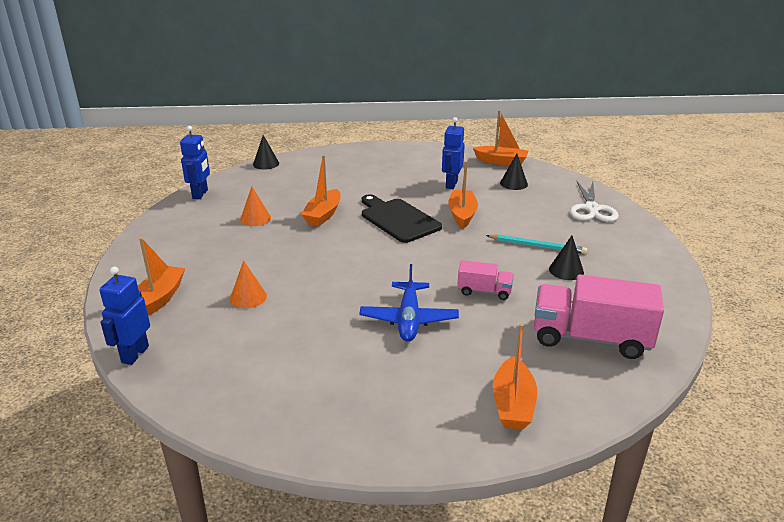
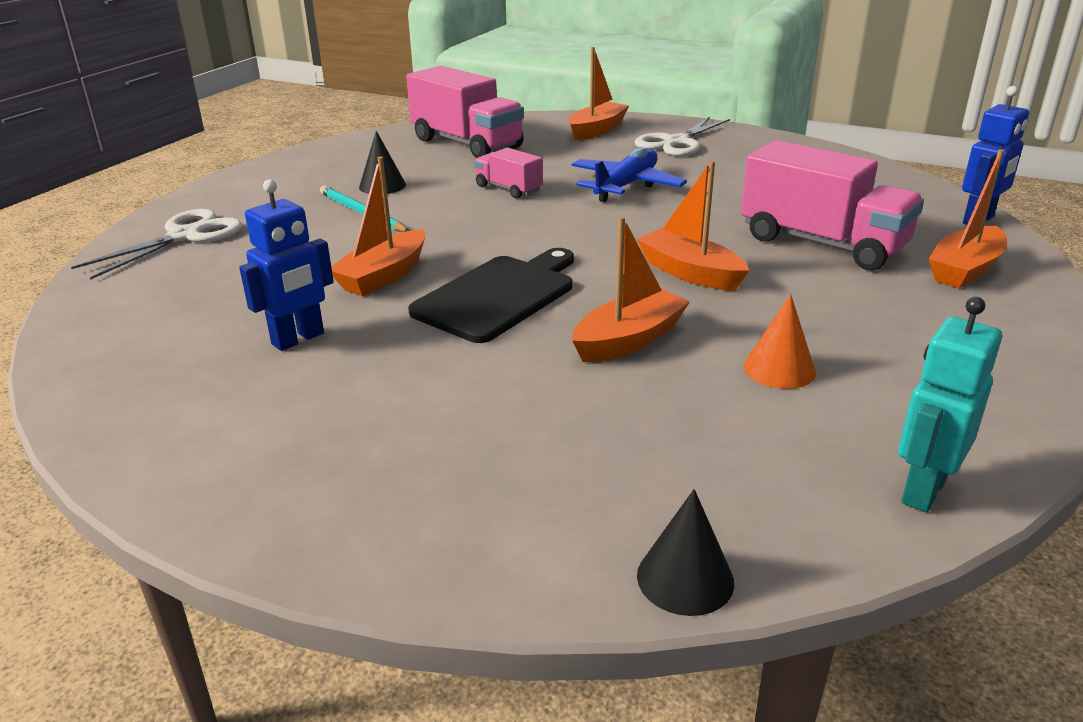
camera: 150 degrees left, 0 degrees up
(200, 194) = (922, 490): blue robot -> turquoise robot
(248, 297) = (822, 243): orange cone -> pink truck
(398, 219) = (499, 295): black cutting board -> black cutting board turned 135 degrees counterclockwise
(418, 404) = (677, 142): none -> white scissors
(501, 161) = (94, 367): orange boat -> orange boat (690, 273)
(513, 183) = (190, 307): black cone -> none

